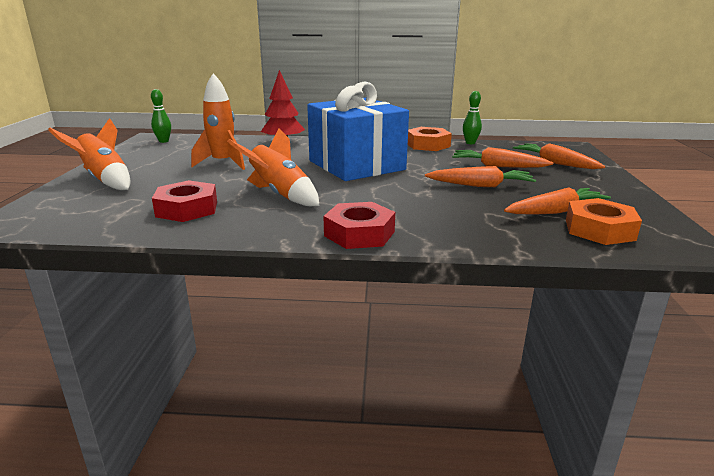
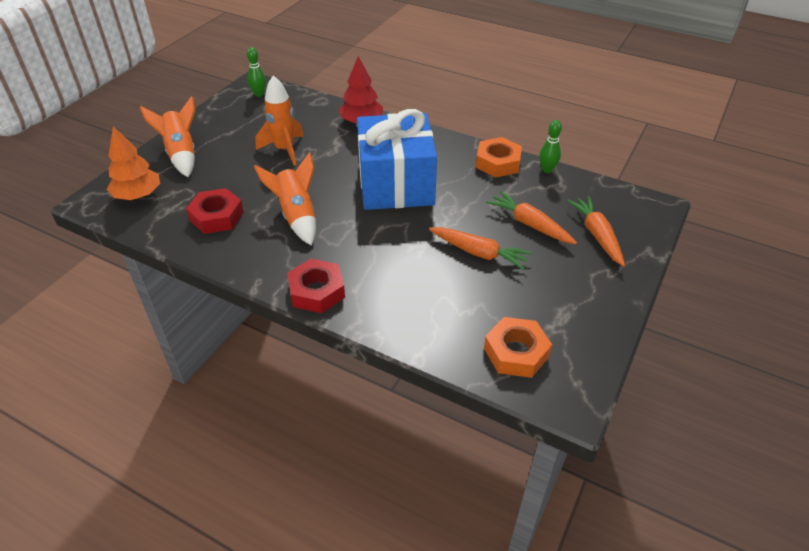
camera: 25 degrees right, 20 degrees up
(69, 211) = (138, 195): none -> orange tree
(555, 211) = (506, 314): orange carrot -> none

